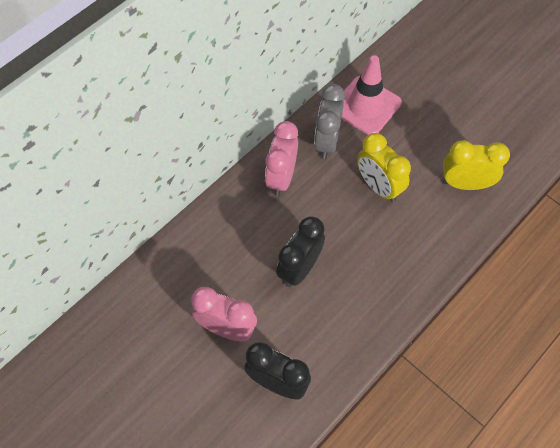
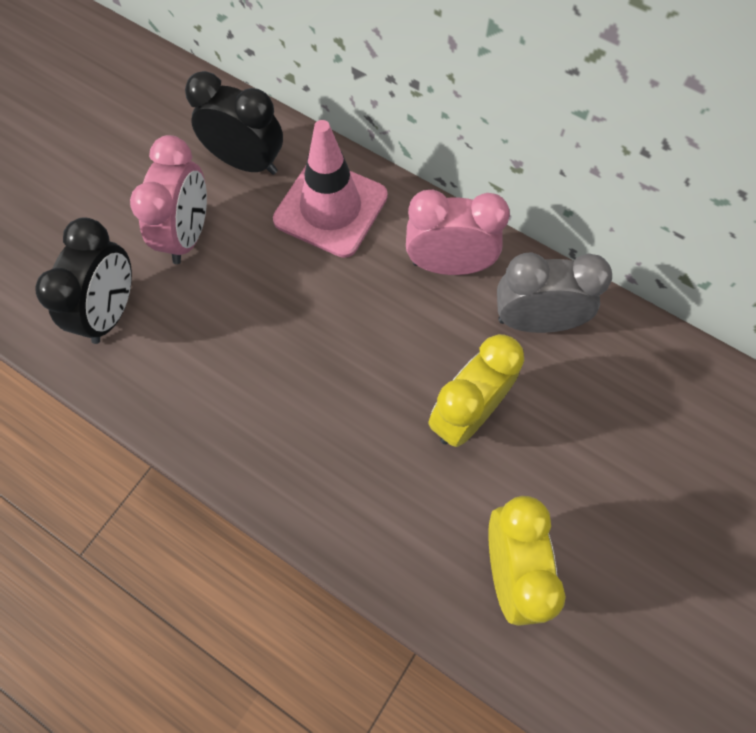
camera: 80 degrees right, 5 degrees up
(299, 268) = (294, 314): black clock -> black clock (246, 162)
(366, 106) = (629, 375): pink traffic cone -> pink traffic cone (330, 208)

